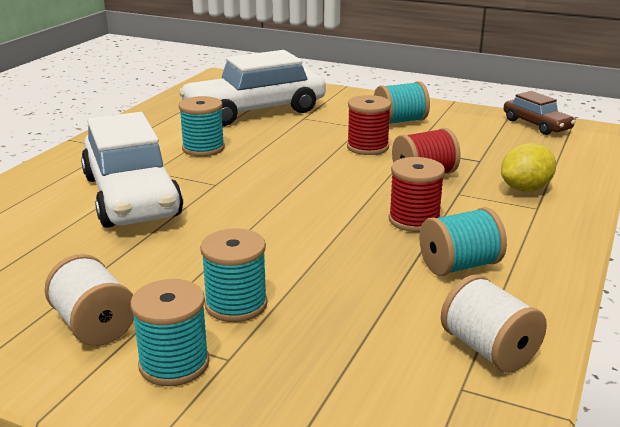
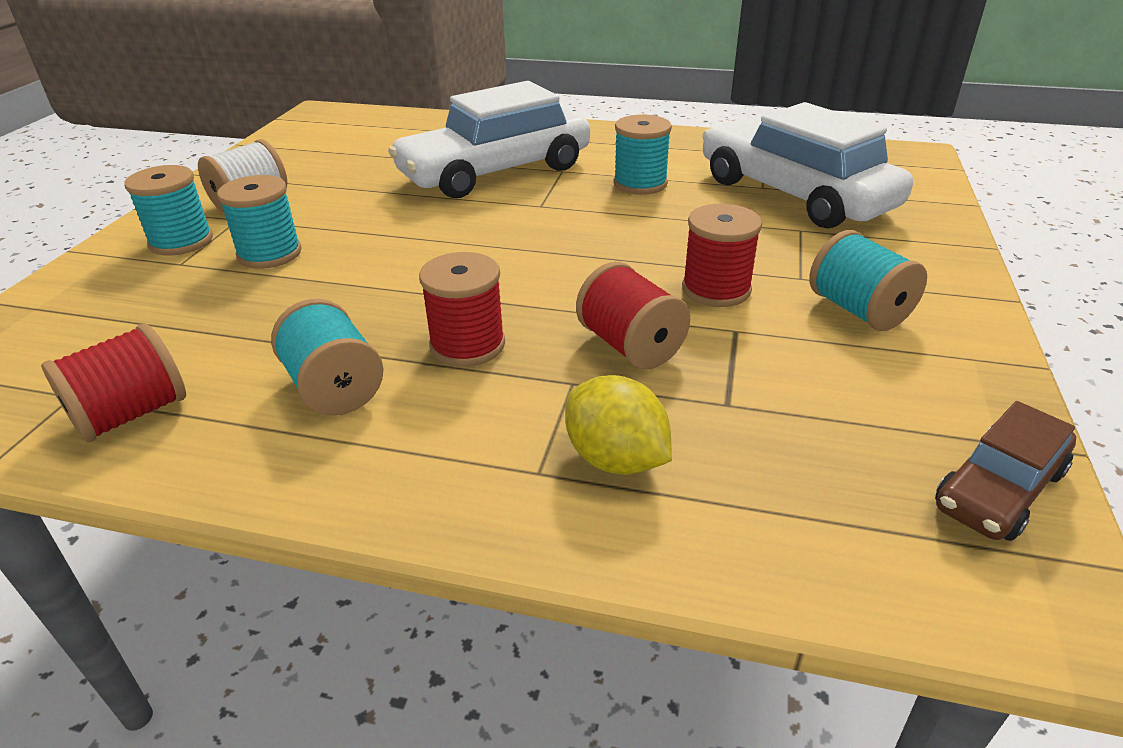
camera: 80 degrees right, 10 degrees up
(489, 350) = (131, 414): white spool -> red spool

